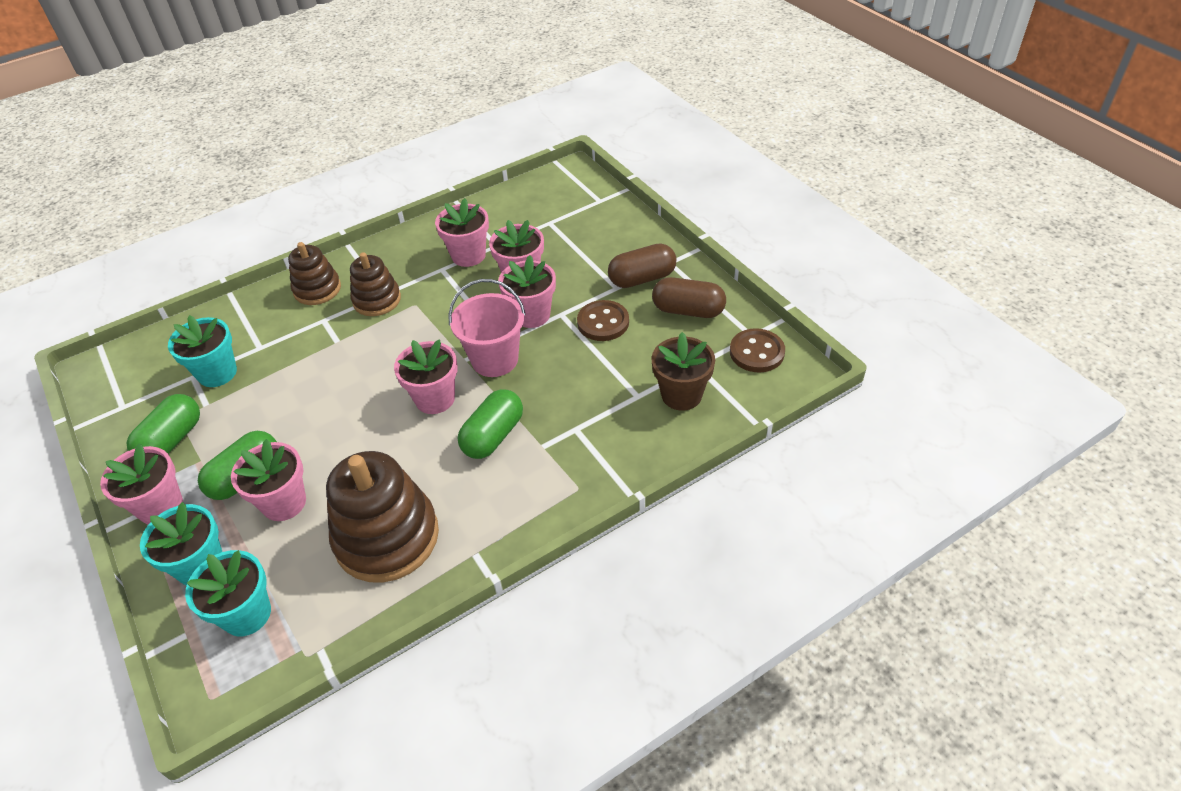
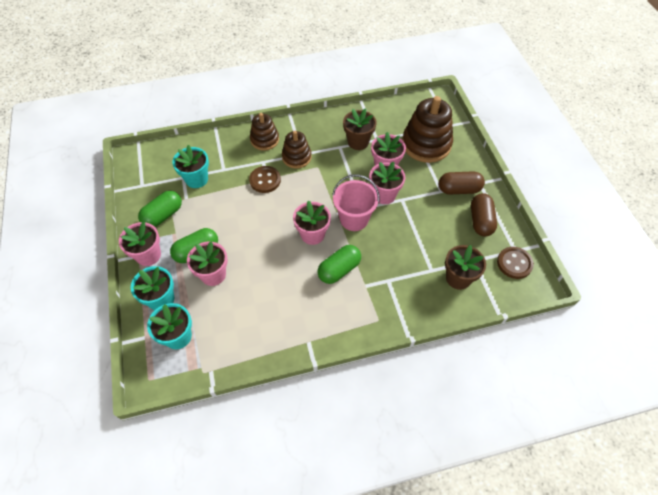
camera: 15 degrees right, 10 degrees up
(387, 537) = (263, 315): brown stacking toy -> brown stacking toy (426, 144)
(468, 255) = (358, 142): pink flower pot -> brown flower pot
(603, 322) = (425, 213): brown button -> brown button (265, 180)
(688, 310) = (480, 221): brown capsule -> brown capsule turned 60 degrees clockwise

